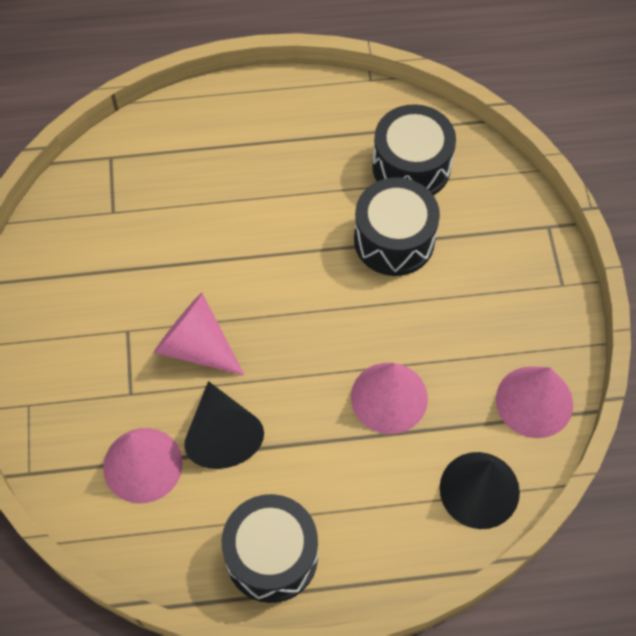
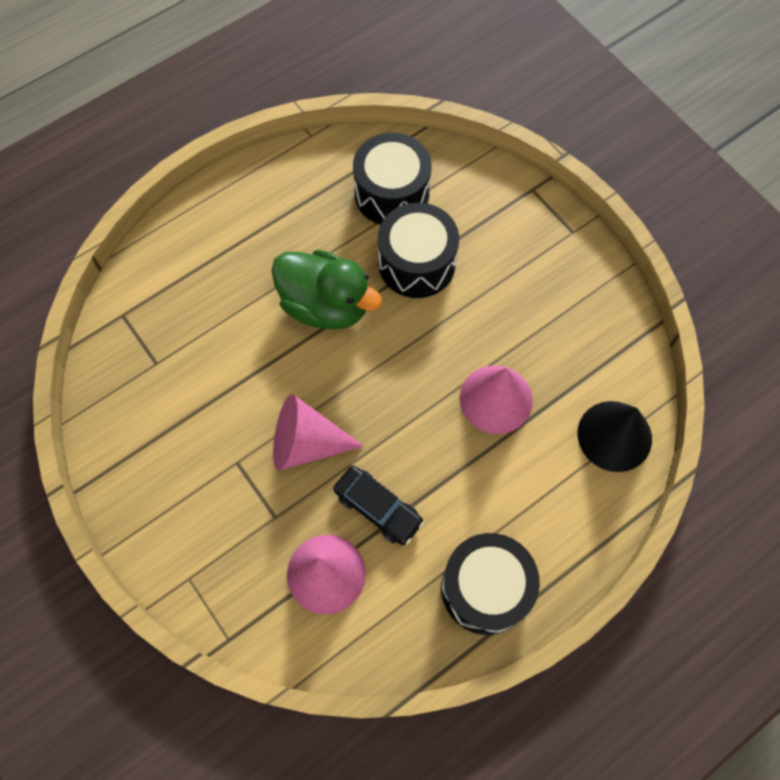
camera: 30 degrees left, 5 degrees up
(222, 434) = (378, 508): black cone -> black car
(288, 236) = (325, 305): none -> green duck
(534, 401) = (611, 339): pink cone -> none

